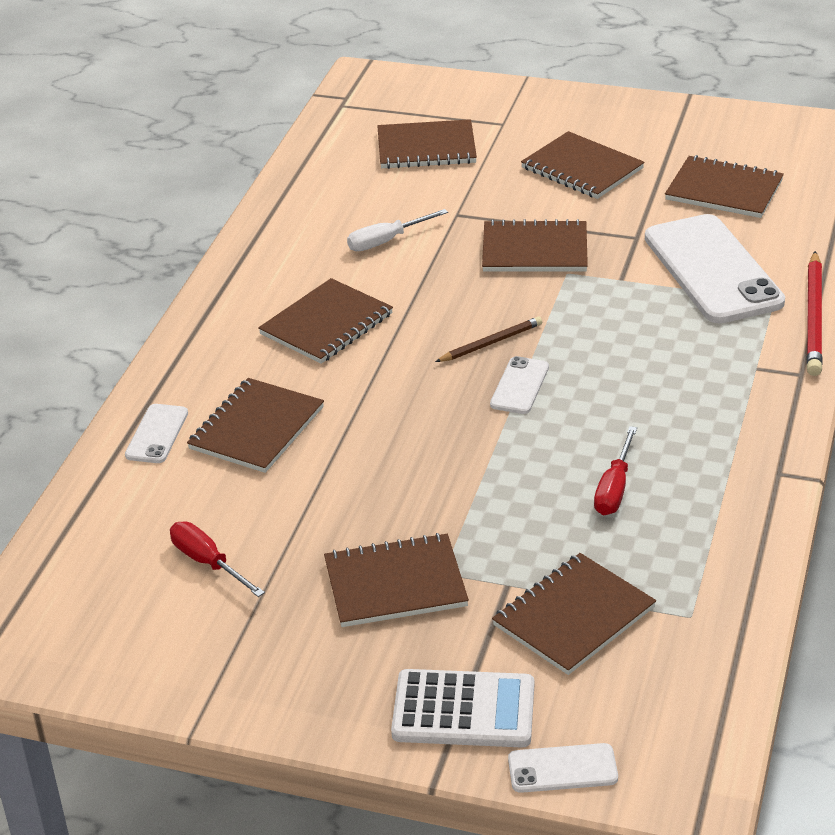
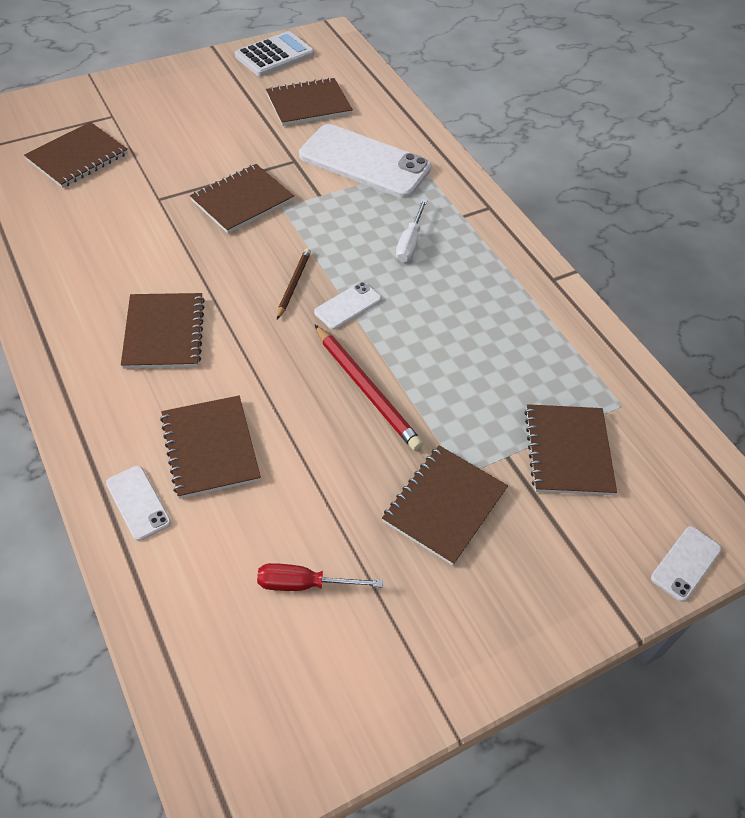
camera: 50 degrees left, 15 degrees up
(386, 241) = (132, 243): white screwdriver -> white screwdriver (410, 242)
(463, 710) = (591, 568): white calculator -> white calculator (274, 55)
(519, 386) = (348, 306): white phone -> white phone turned 75 degrees clockwise
(582, 168) = (204, 127): brown notebook -> none
(614, 488) = (485, 345): red screwdriver -> none
(814, 317) = (453, 166): red pencil -> red pencil (366, 389)

